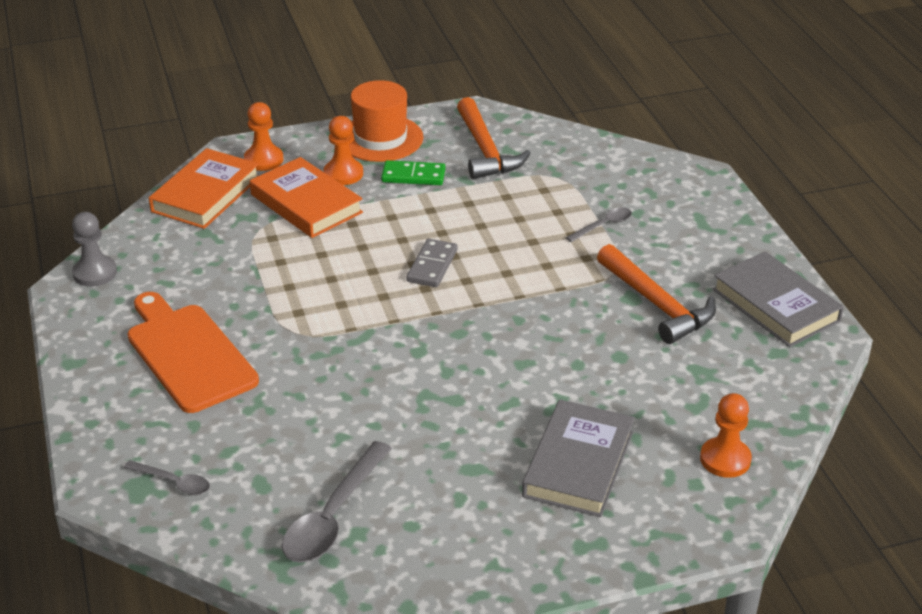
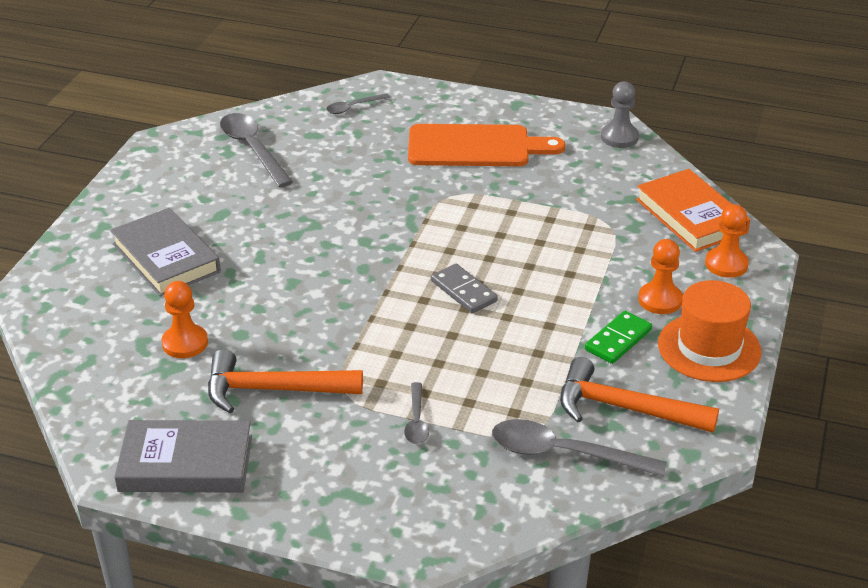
camera: 125 degrees right, 0 degrees up
(306, 203) = (627, 261): orange book -> none
(558, 158) = (564, 453): none -> grey spoon
(725, 459) = (79, 325): orange pawn -> orange pawn (185, 343)

